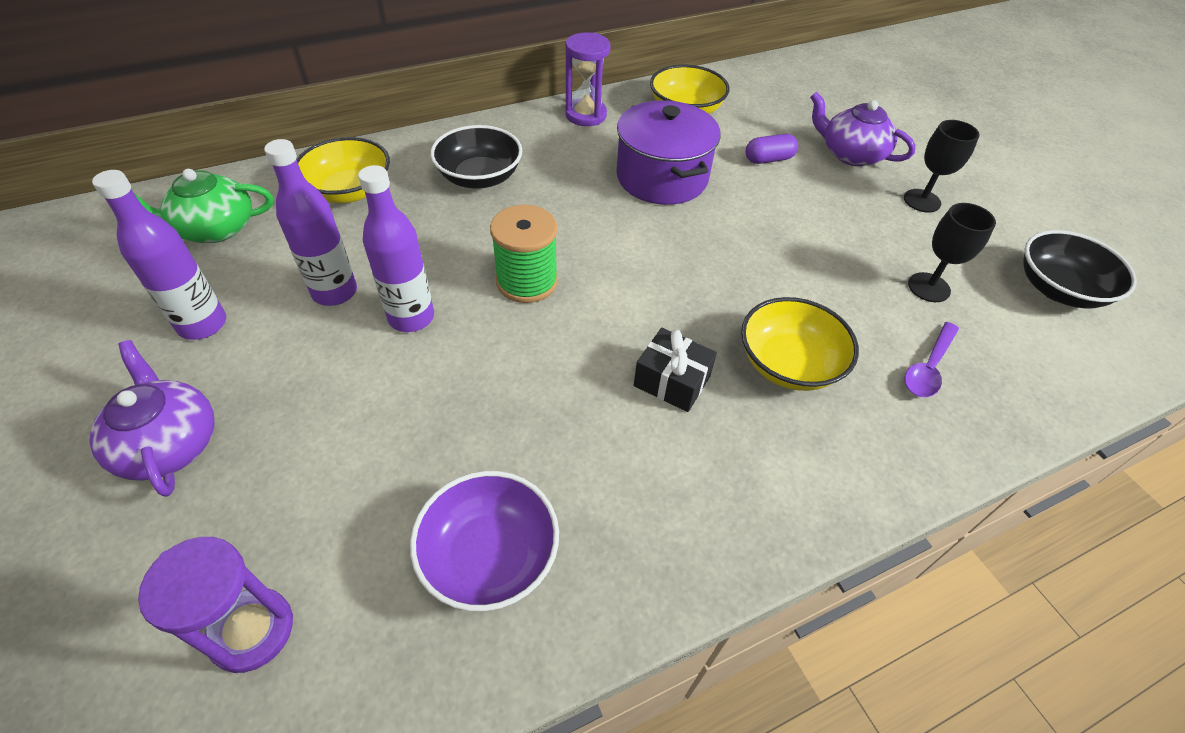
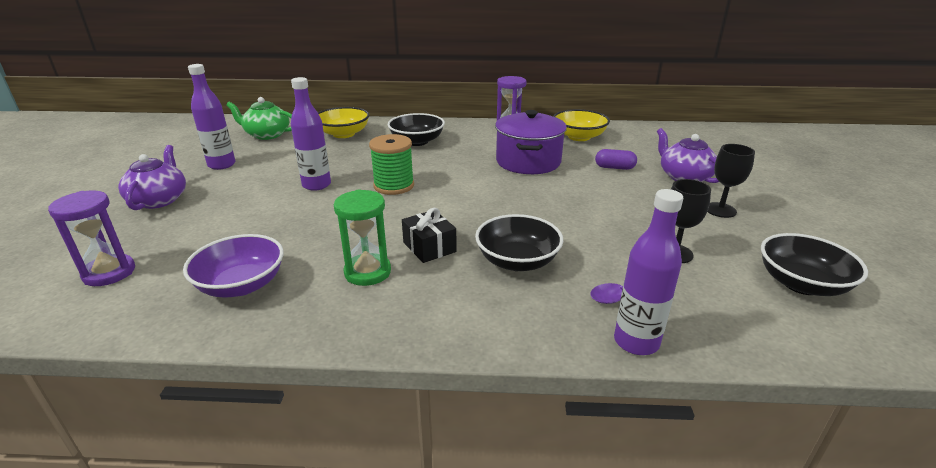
camera: 30 degrees right, 20 degrees down
(335, 292) = (292, 167): purple bottle -> purple bottle (636, 342)
(635, 457) = (367, 272): none -> green hourglass
(788, 364) = (517, 261): yellow bowl -> black bowl

